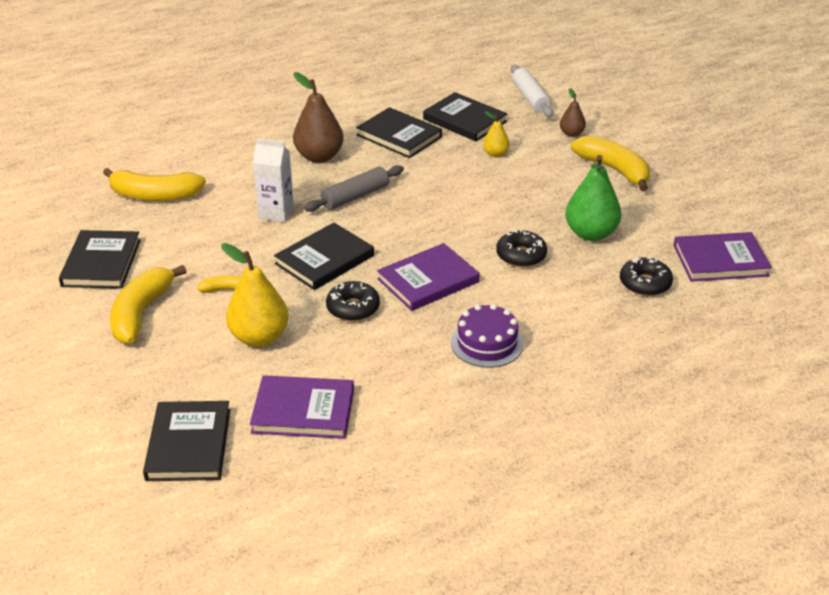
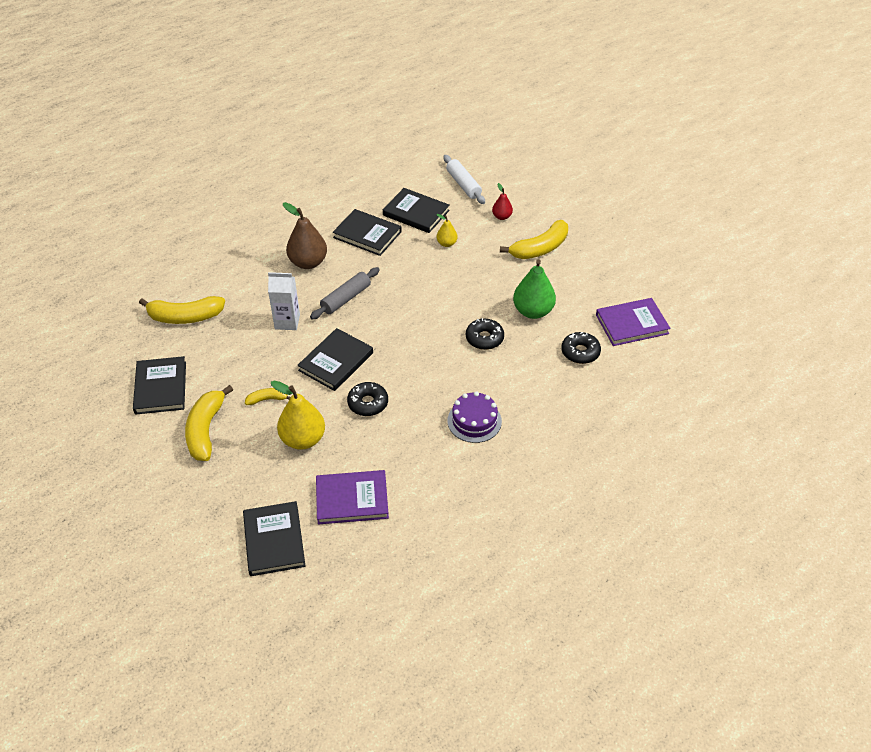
camera: 10 degrees left, 10 degrees up
(428, 280) = (419, 371): purple book -> none
(571, 134) = (502, 217): brown pear -> red pear
(614, 170) = (540, 248): yellow banana -> yellow banana turned 105 degrees clockwise

